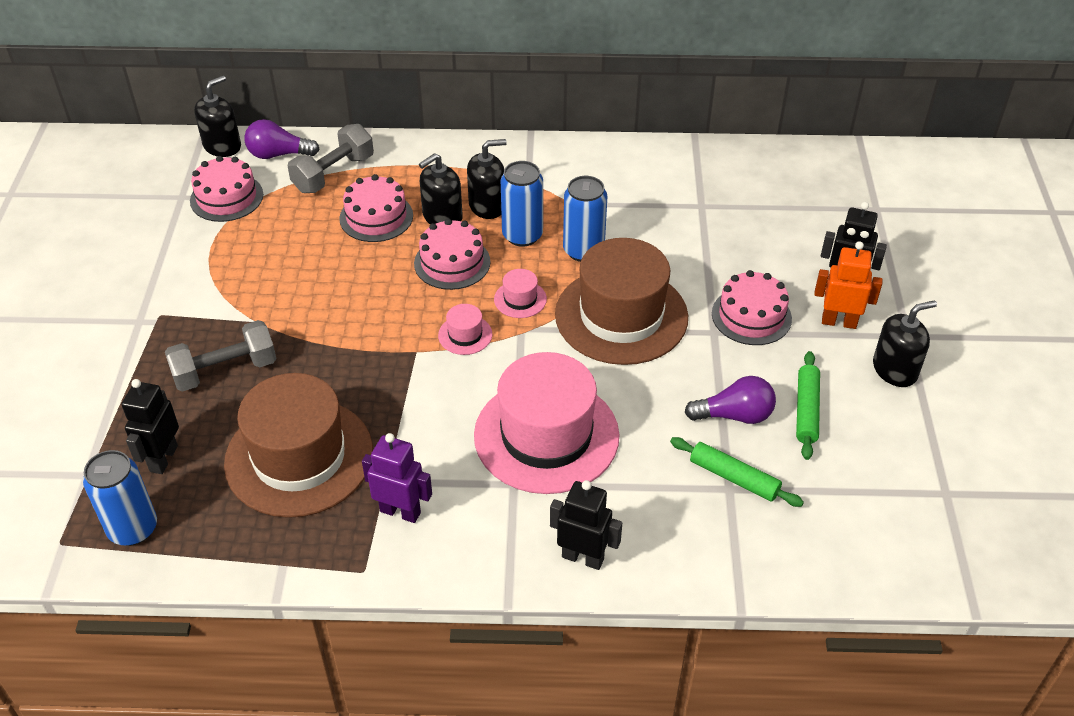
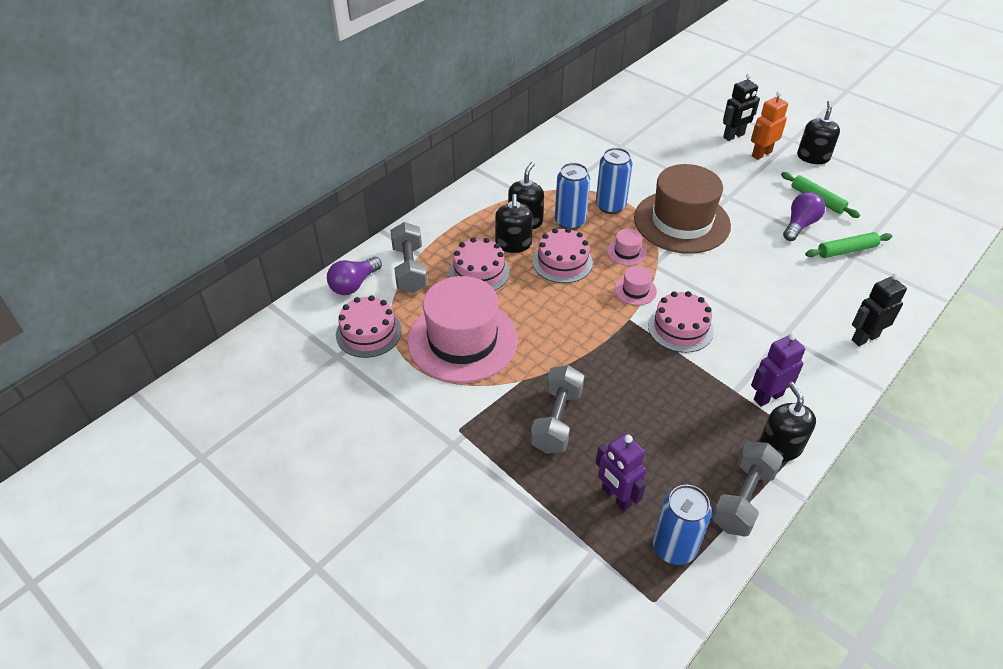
camera: 50 degrees left, 0 degrees up
(163, 458) = (616, 497): black robot -> purple robot
(222, 146) = (306, 307): black soap dispenser -> black soap dispenser (780, 447)
(235, 553) = (743, 499): none -> grey dumbbell
(299, 457) = (678, 422): brown hat -> none
(546, 435) = (754, 302): pink hat -> pink hat (462, 340)
(751, 316) = (728, 178): pink cake -> pink cake (680, 328)

